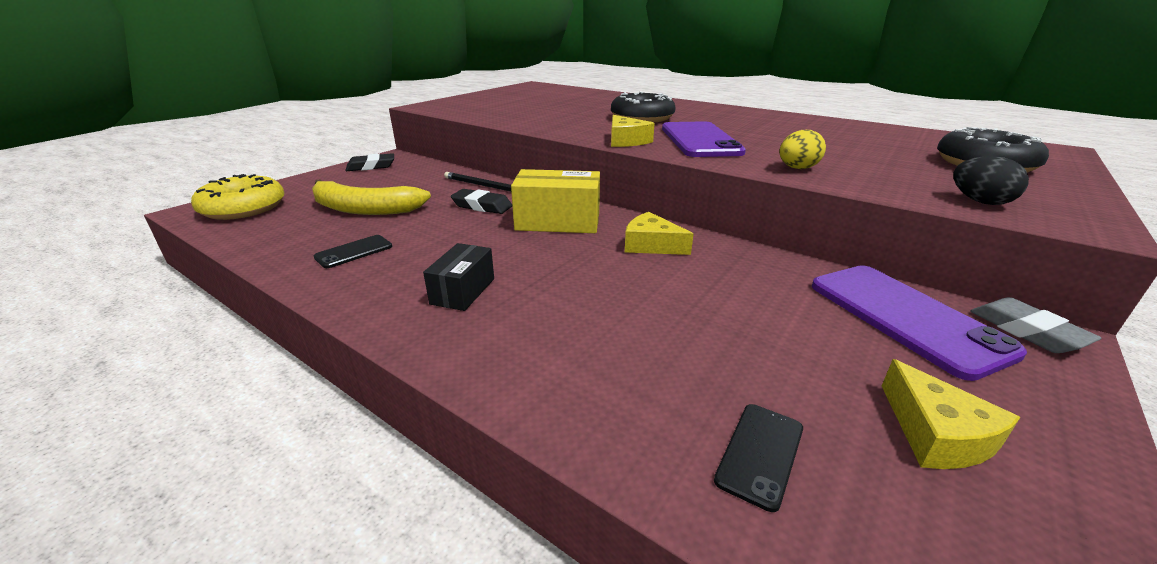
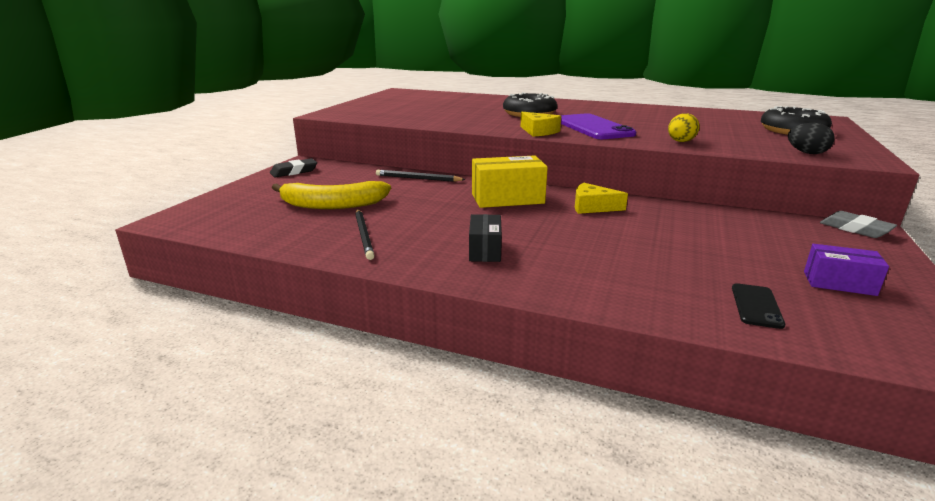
camera: 15 degrees left, 5 degrees down
(243, 208) = (214, 214): yellow donut -> none
(354, 252) = (364, 235): black phone -> black pencil
(482, 206) = (433, 193): black eraser -> none
(905, 317) = (786, 230): purple phone -> none
(936, 434) = (839, 283): yellow cheese -> purple box

